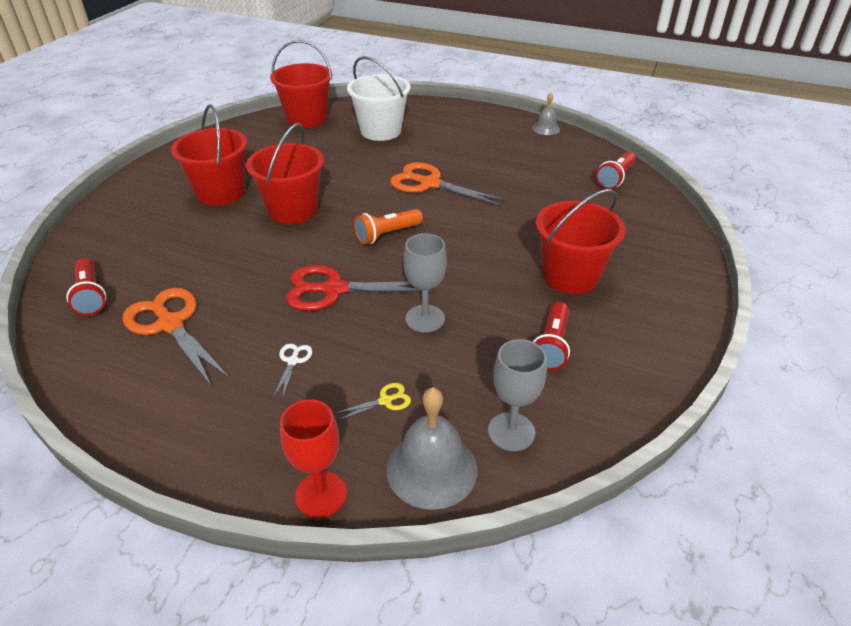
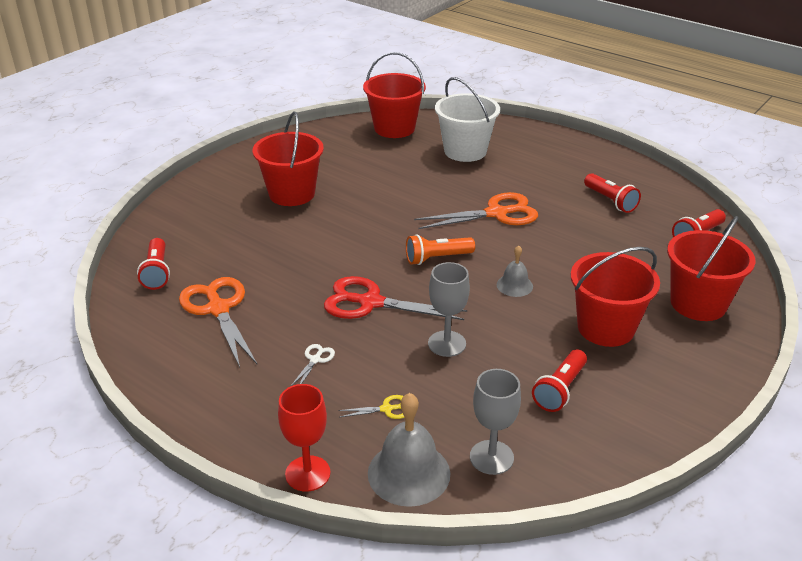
camera: 15 degrees right, 5 degrees down
(293, 210) = (354, 221): red bucket -> red bucket (698, 303)
(429, 184) = (496, 213): orange scissors -> orange scissors turned 120 degrees clockwise
(528, 158) = (610, 201): none -> red flashlight
(546, 128) = (642, 171): grey bell -> grey bell (514, 285)

